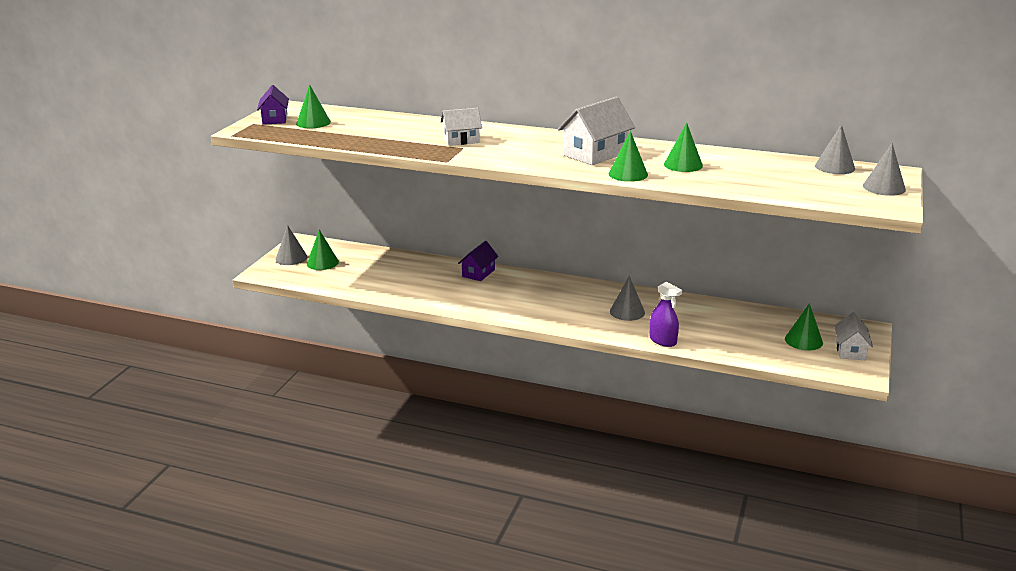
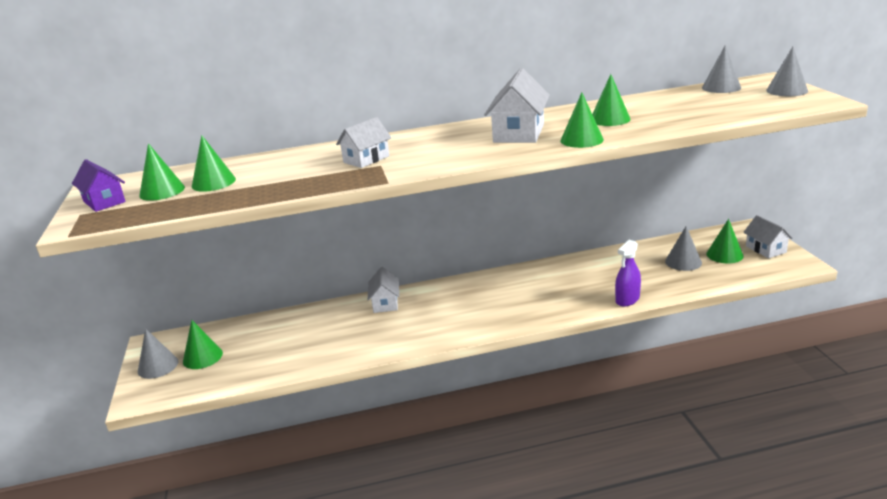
camera: 30 degrees left, 0 degrees up
(349, 126) = (213, 182): none -> green cone
(478, 273) = (385, 303): purple house -> white house
(627, 312) = (564, 286): grey cone -> grey cone (683, 262)
(663, 341) = (627, 299): purple spray bottle -> purple spray bottle turned 120 degrees clockwise

